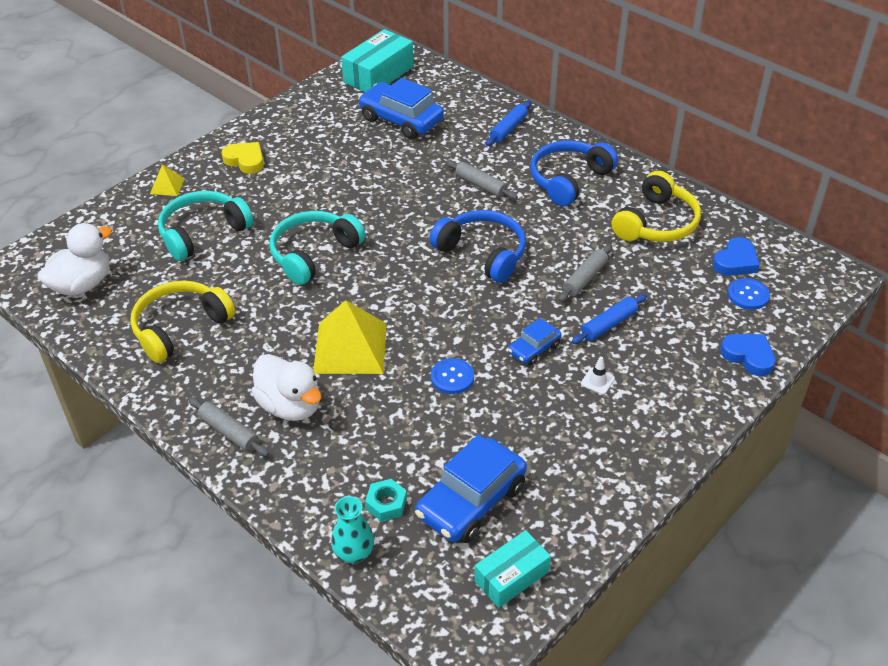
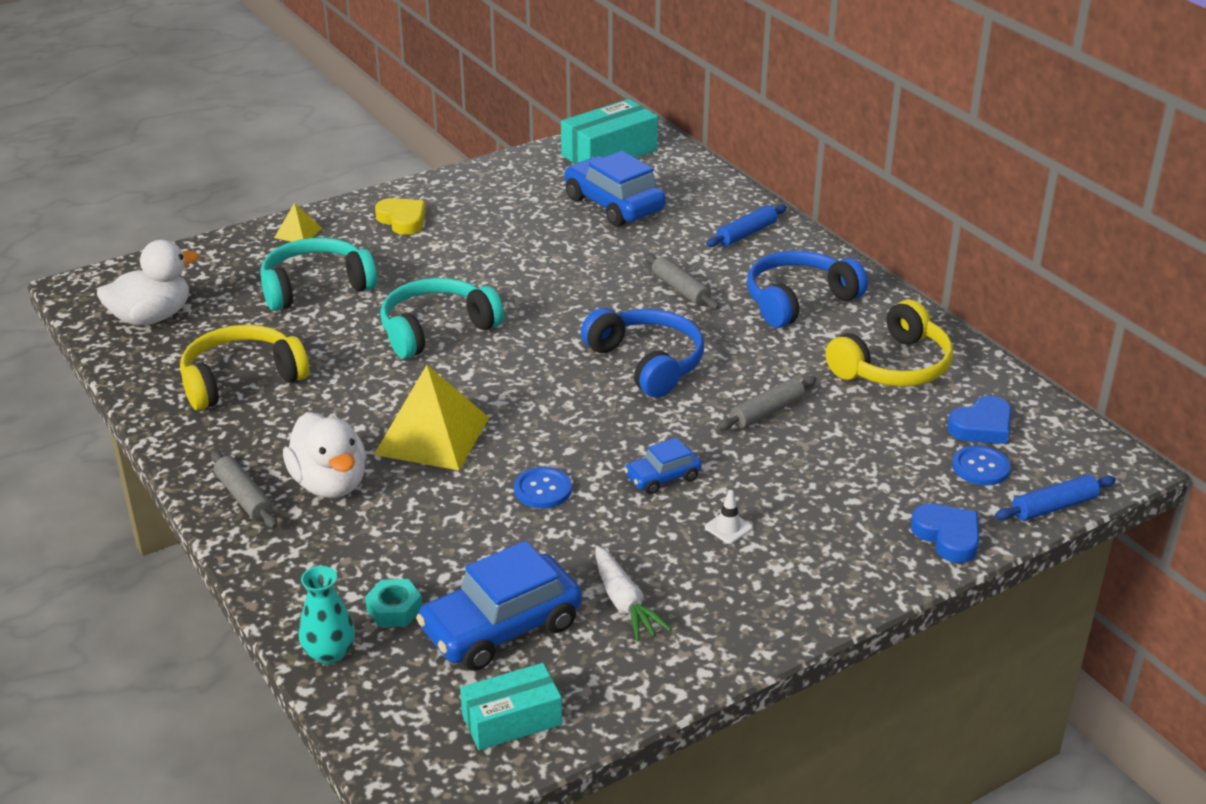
camera: 15 degrees right, 10 degrees down
(550, 460) = (624, 603): none -> white carrot
(608, 324) = (774, 468): blue rolling pin -> blue rolling pin (1053, 507)

